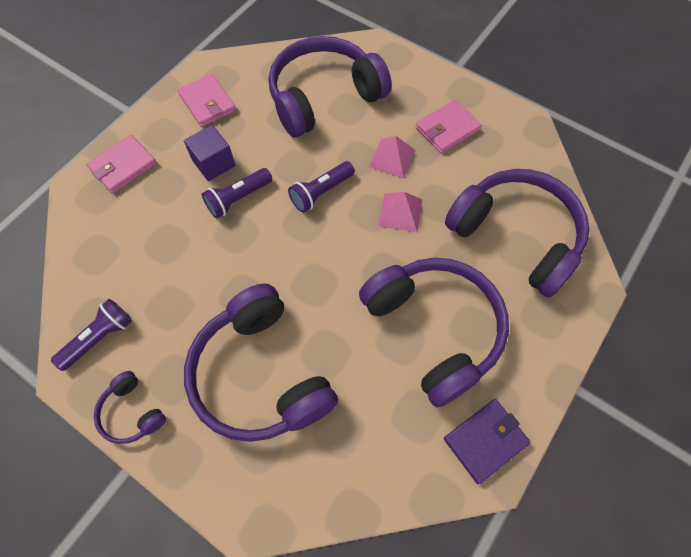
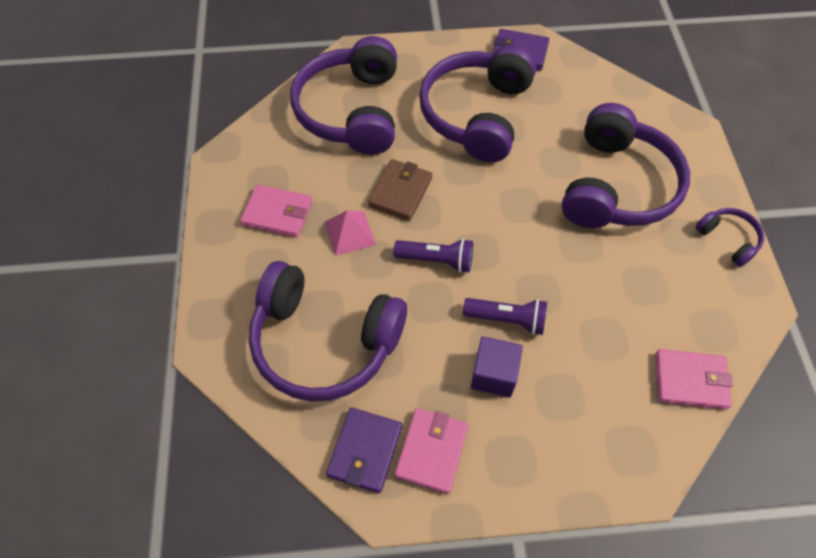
camera: 130 degrees left, 5 degrees down
(99, 338) = (719, 311): purple flashlight -> none
(123, 166) = (581, 458): pink wallet -> pink wallet (690, 381)
(132, 412) = (728, 239): purple headphones -> purple headphones turned 45 degrees counterclockwise
(241, 76) = (365, 451): none -> purple wallet
(400, 212) = (400, 192): pink pyramid -> brown wallet

